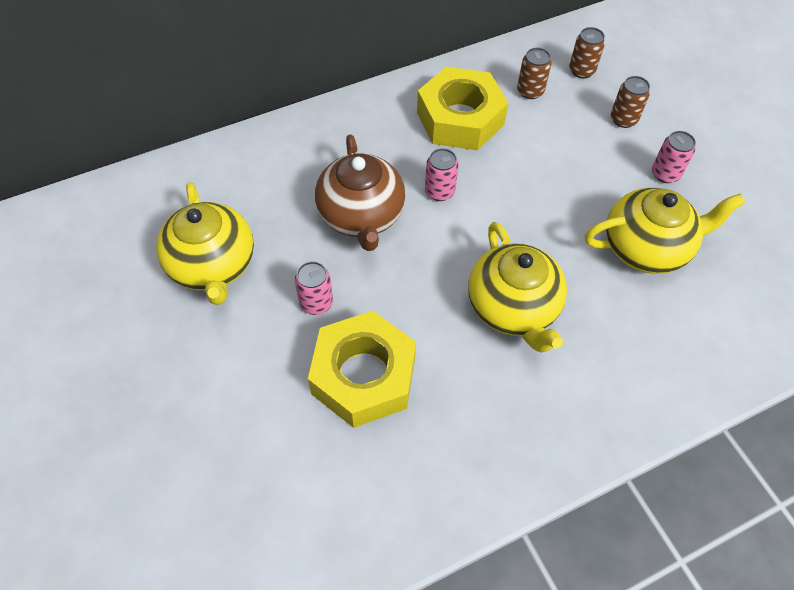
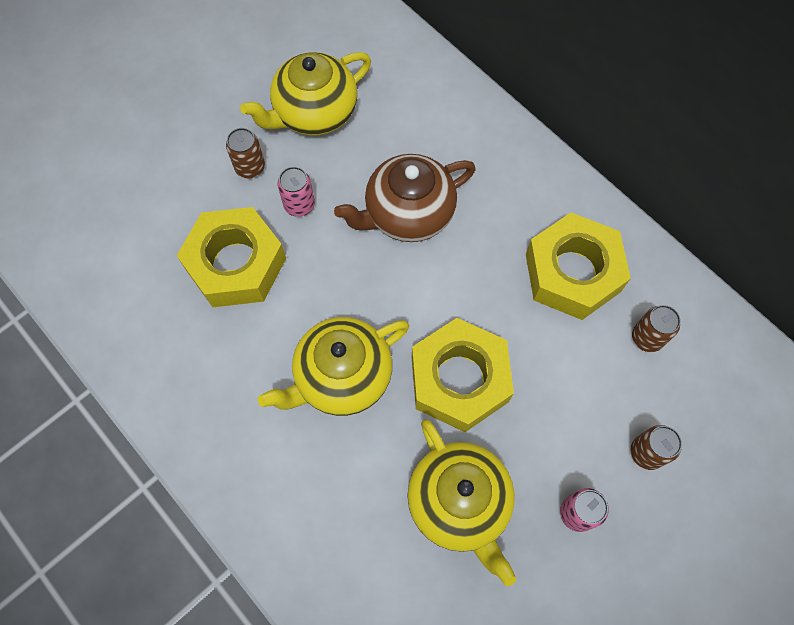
camera: 75 degrees right, 10 degrees up
(439, 191) = (463, 276): pink can -> none
(537, 219) = (459, 379): none -> yellow nut
(581, 71) = (708, 391): brown can -> brown can (250, 167)

